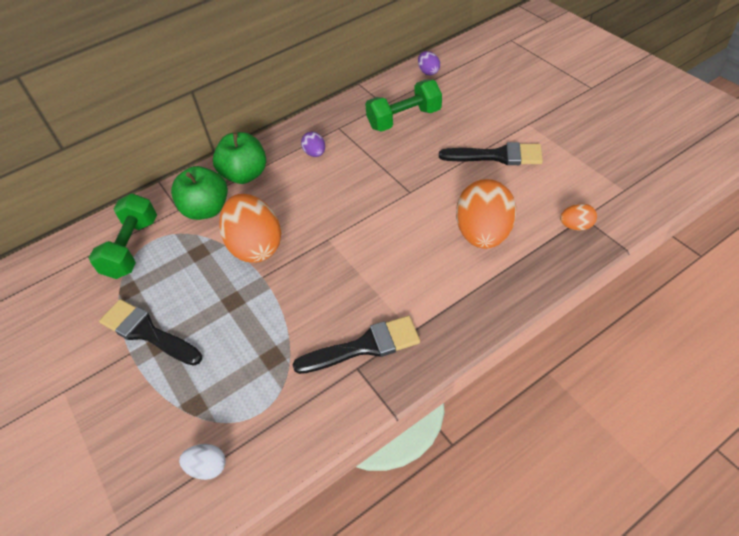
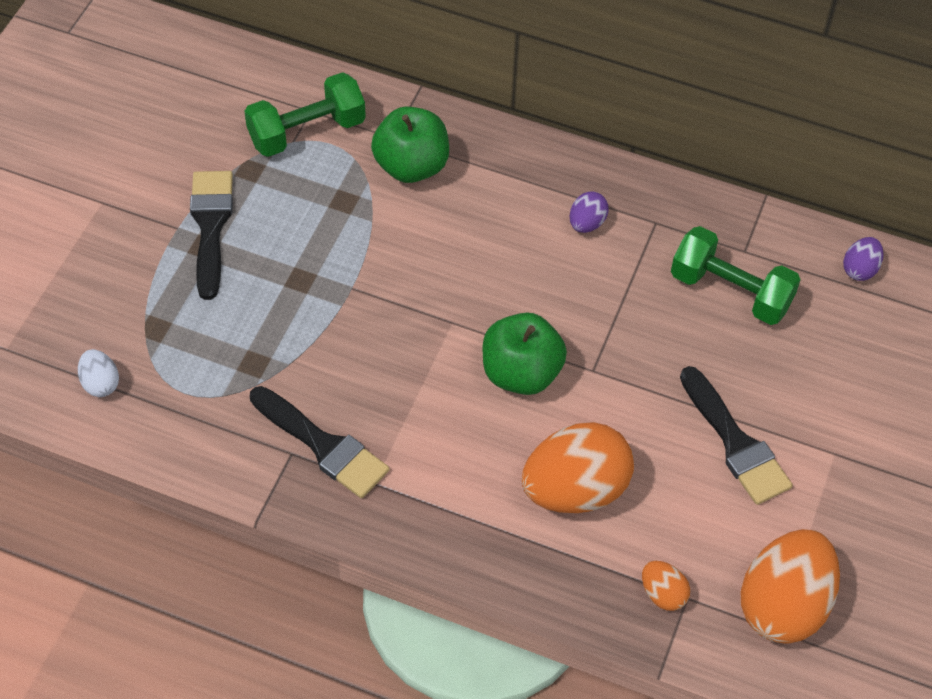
camera: 50 degrees right, 5 degrees up
(245, 175) = (495, 169): green apple -> green apple (521, 373)
(255, 246) = (391, 253): orange egg -> orange egg (783, 605)

